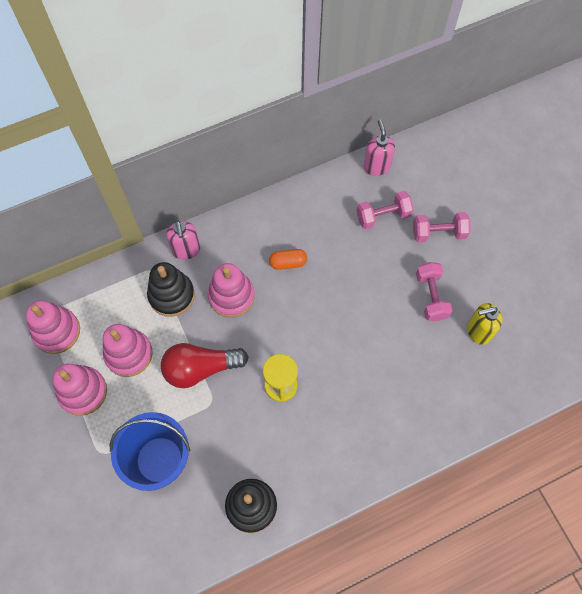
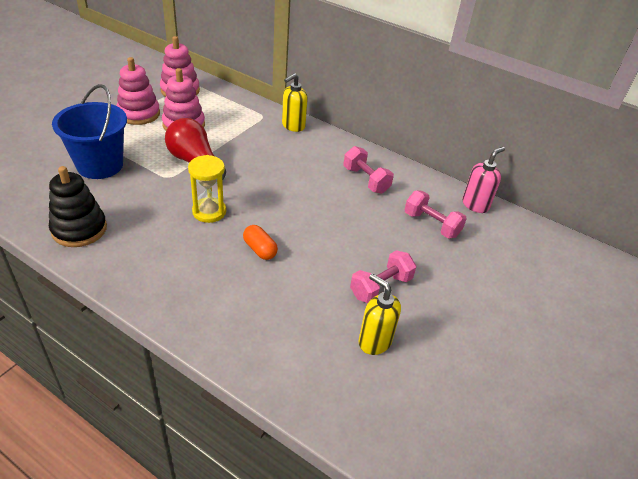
camera: 55 degrees right, 25 degrees down
(171, 295) = (249, 130): black stacking toy -> none
(186, 250) = (293, 126): pink soap dispenser -> yellow soap dispenser
(231, 296) = (272, 159): pink stacking toy -> none
(288, 263) = (330, 180): orange capsule -> orange capsule (260, 249)
(438, 233) = (454, 270): pink dumbbell -> pink dumbbell (365, 180)

